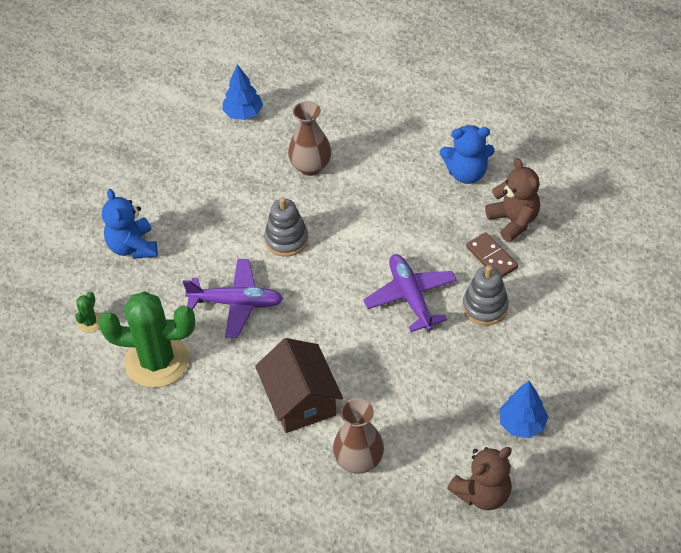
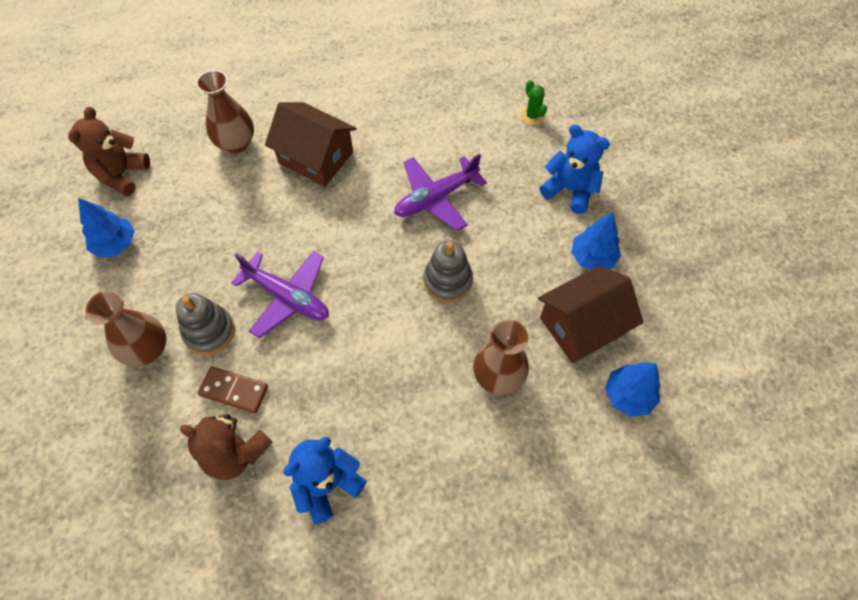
camera: 140 degrees right, 10 degrees up
(157, 361) = (452, 120): green cactus -> none
(173, 194) = (592, 258): none -> blue tree
(227, 162) = (582, 325): none -> brown house
(539, 320) = (147, 350): none -> brown vase

